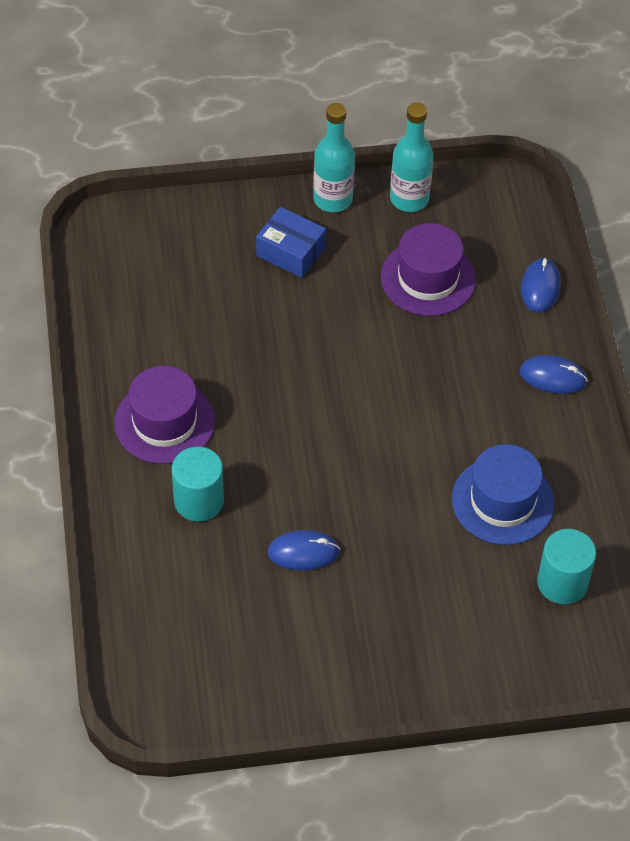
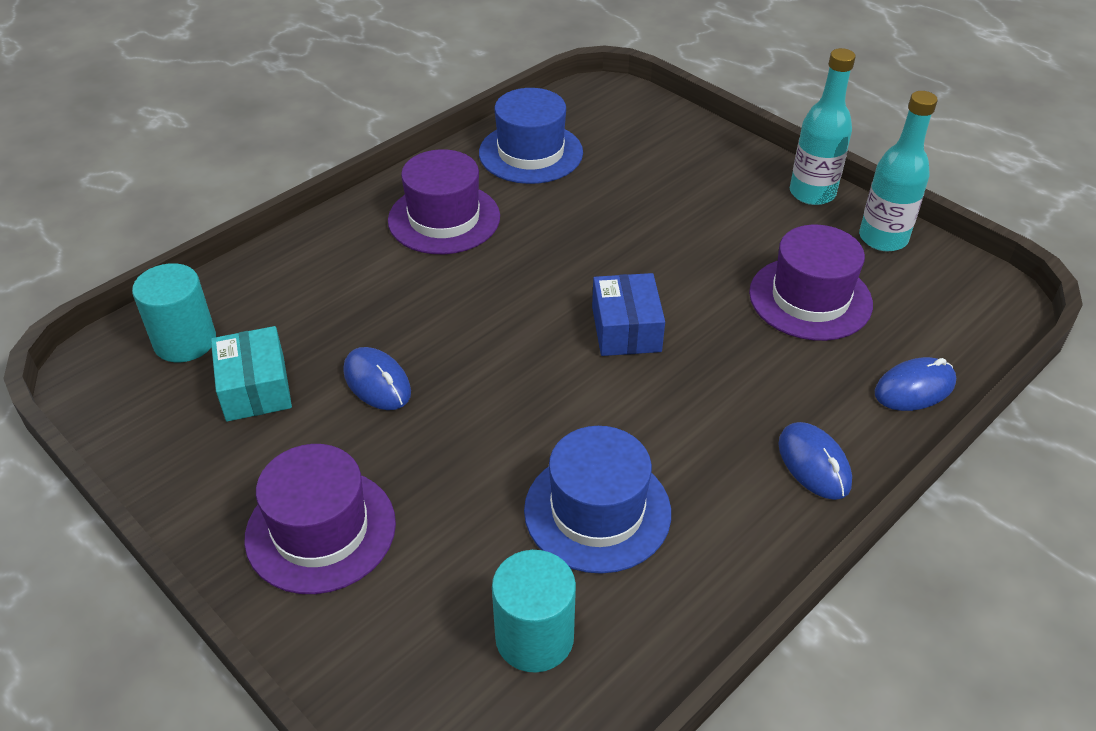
camera: 55 degrees right, 10 degrees down
(134, 324) = (530, 153): none -> blue hat
(199, 501) = (375, 281): turquoise cylinder -> turquoise cylinder (185, 341)
(250, 623) = (255, 388): none -> turquoise box
(290, 252) = (720, 198): blue box -> blue box (626, 329)
(406, 645) = (320, 530): none -> purple hat

